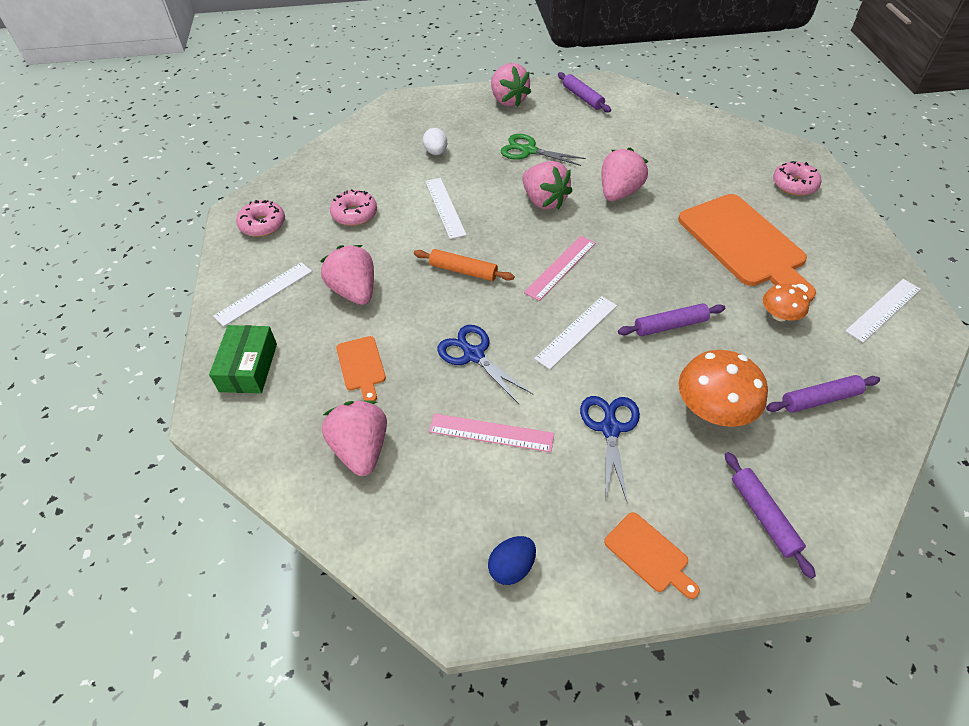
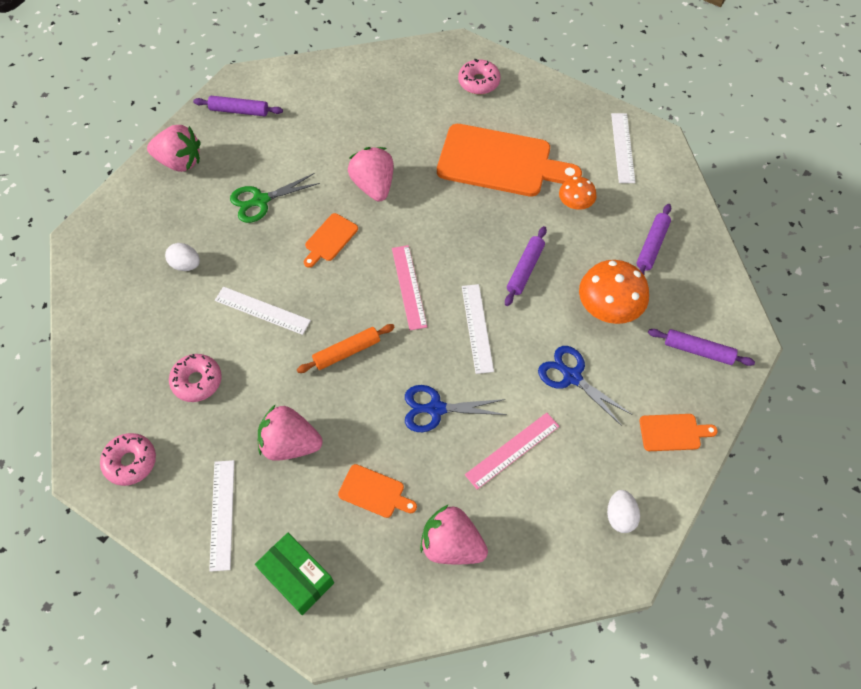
camera: 50 degrees left, 10 degrees up
(511, 567) = (620, 516): blue egg -> white egg
(544, 201) = (330, 239): pink strawberry -> orange cutting board

